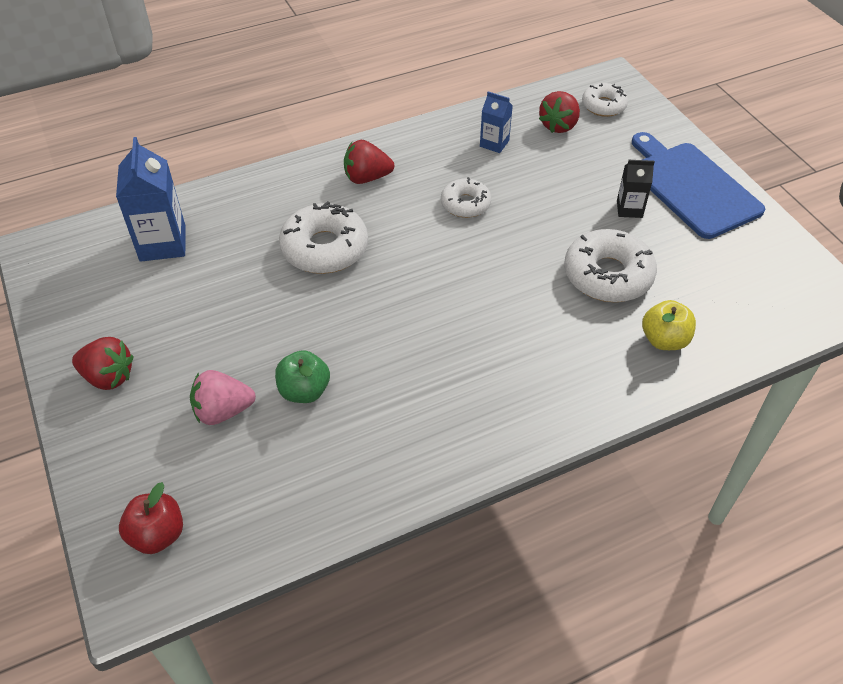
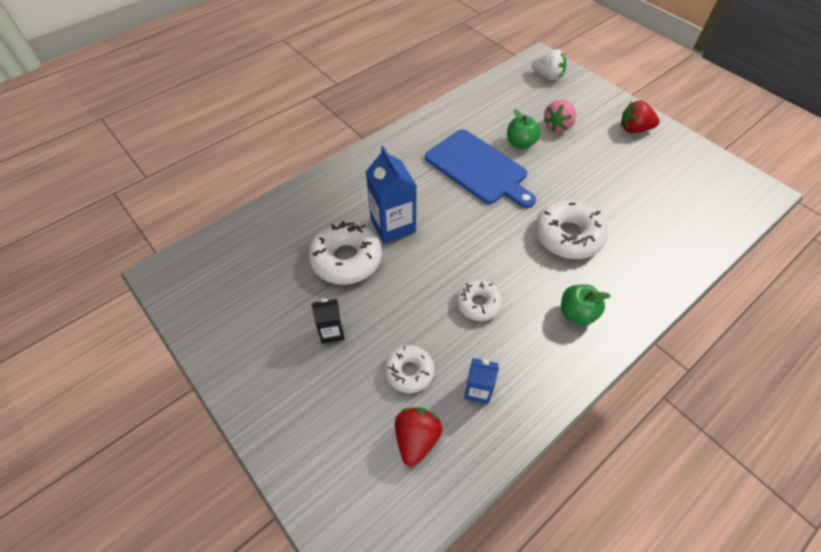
camera: 165 degrees right, 5 degrees up
(157, 535) = (547, 76): red apple -> white strawberry
(163, 243) = (685, 214): blue carton -> blue carton (393, 226)
(223, 411) = (557, 126): pink strawberry -> pink strawberry turned 150 degrees clockwise
(367, 178) = (577, 313): red strawberry -> green apple
(603, 106) = (369, 493): white donut -> white donut (409, 371)
(664, 340) = (303, 217): yellow apple -> none
(691, 187) = (271, 375): blue cutting board -> blue cutting board (478, 168)

